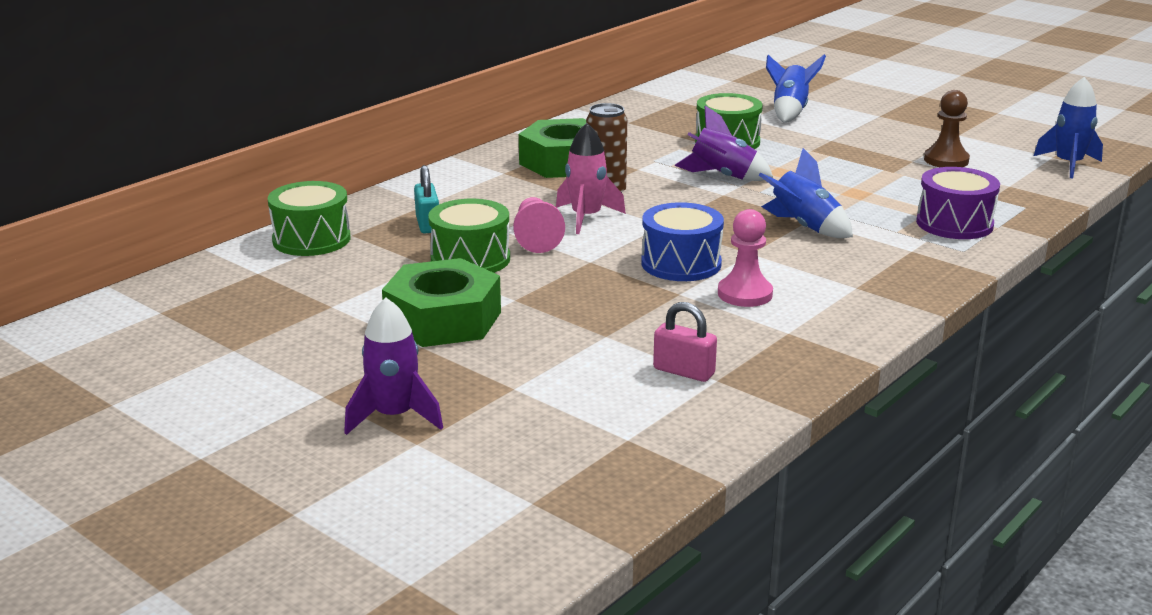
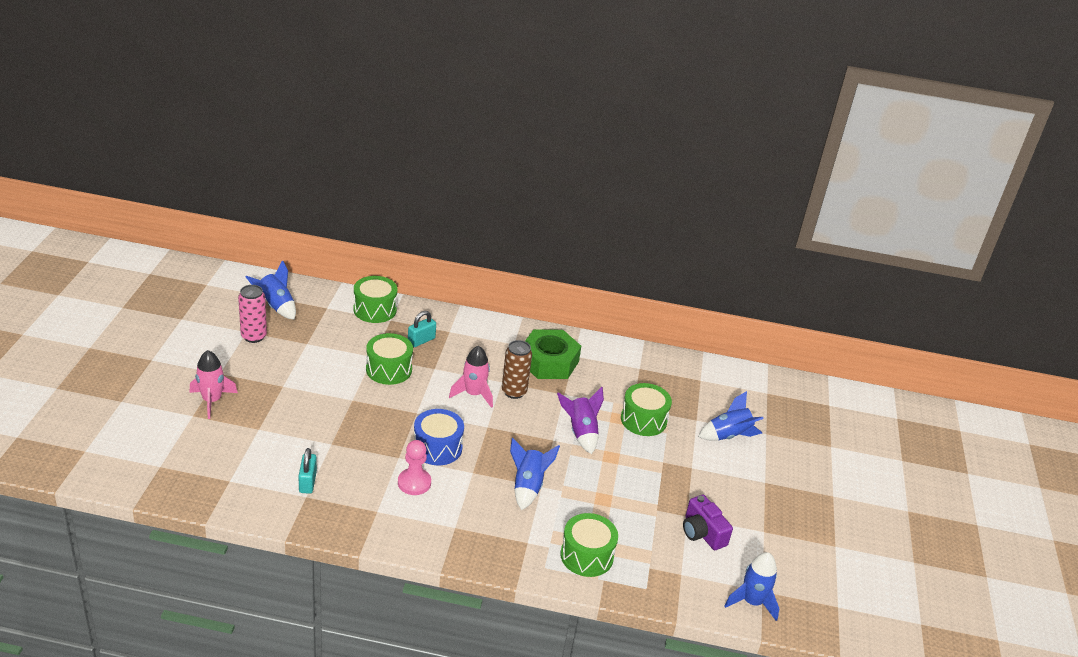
camera: 55 degrees right, 10 degrees up
(196, 311) = (276, 306): none -> blue rocket
(256, 345) = (254, 336): none -> pink can
(394, 416) = (212, 401): purple rocket -> pink rocket
(443, 319) = (315, 383): green nut -> none
(536, 238) = (432, 384): pink pawn -> none
(684, 371) = (307, 482): pink padlock -> turquoise padlock
(946, 160) = (702, 533): brown pawn -> purple camera
(954, 224) = (586, 556): purple drum -> green drum

